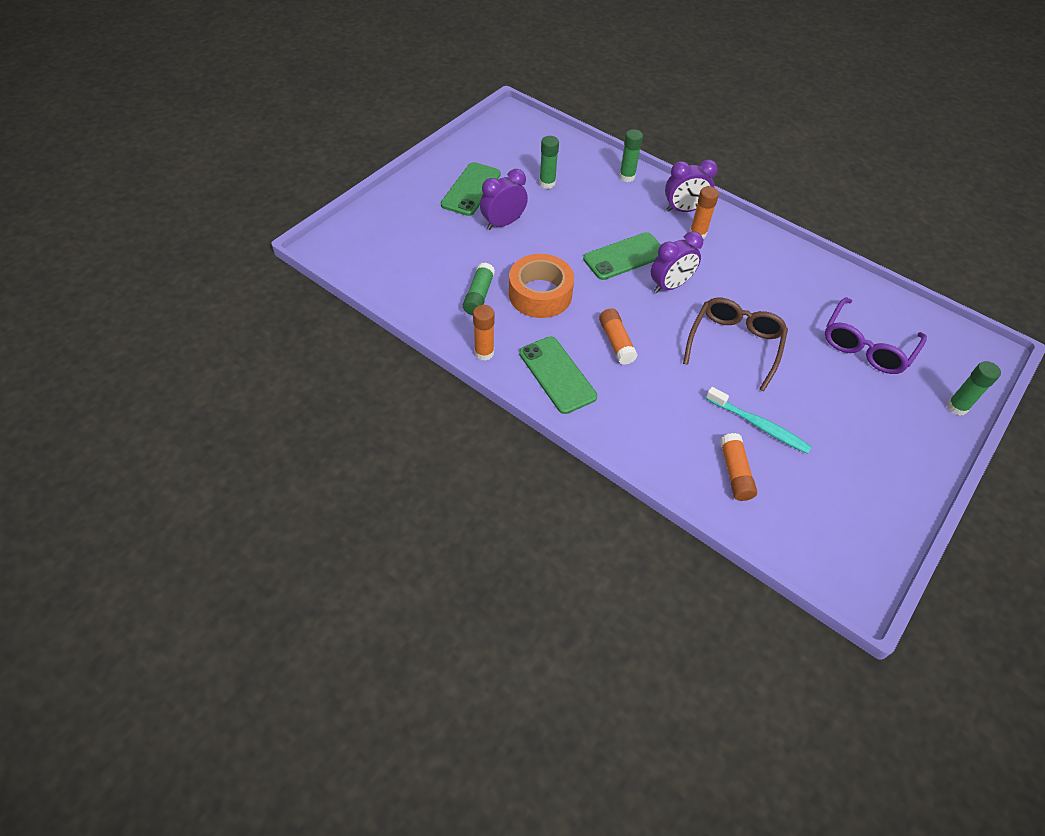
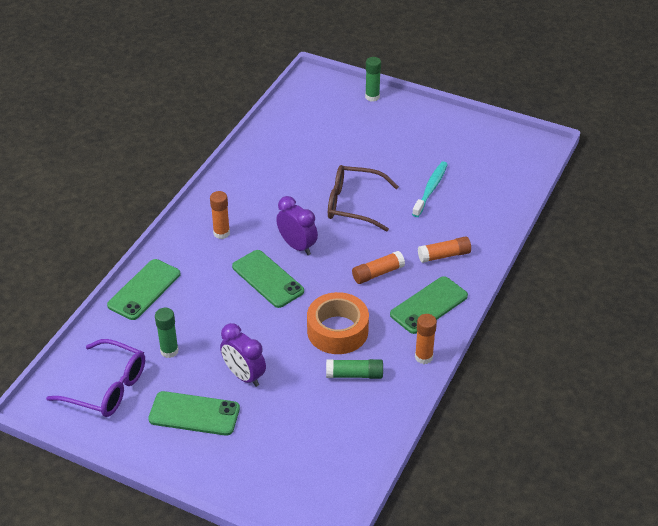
camera: 100 degrees left, 10 degrees down
(627, 177) = (144, 289): green glue stick -> green phone
(684, 210) = (188, 244): purple clock -> none
(735, 472) = (478, 199): orange glue stick -> orange glue stick (444, 255)
(866, 346) = (328, 136): purple glasses -> purple glasses (107, 387)

